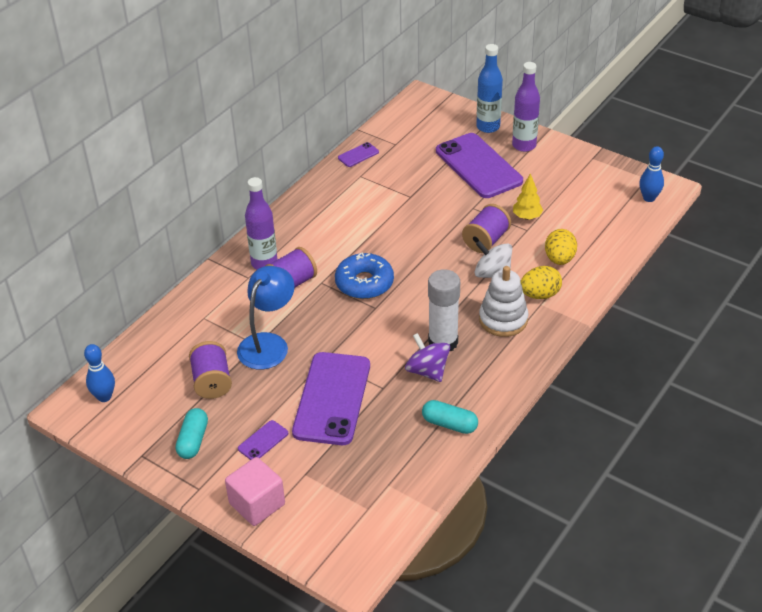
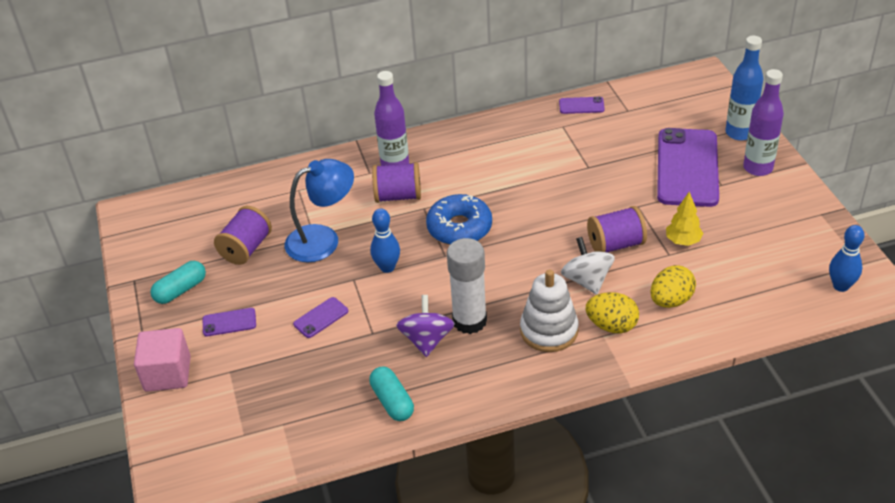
camera: 40 degrees right, 0 degrees up
(104, 397) = (159, 216): blue bowling pin -> blue bowling pin (387, 267)
(332, 398) = (321, 317): purple phone -> purple phone, size x0.42

